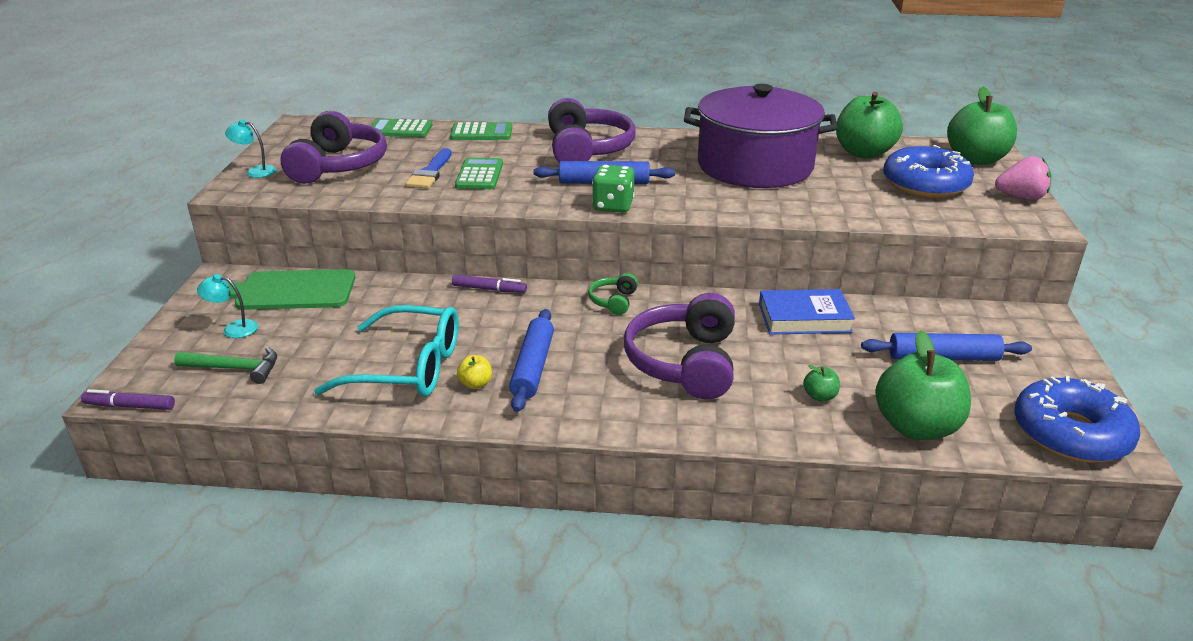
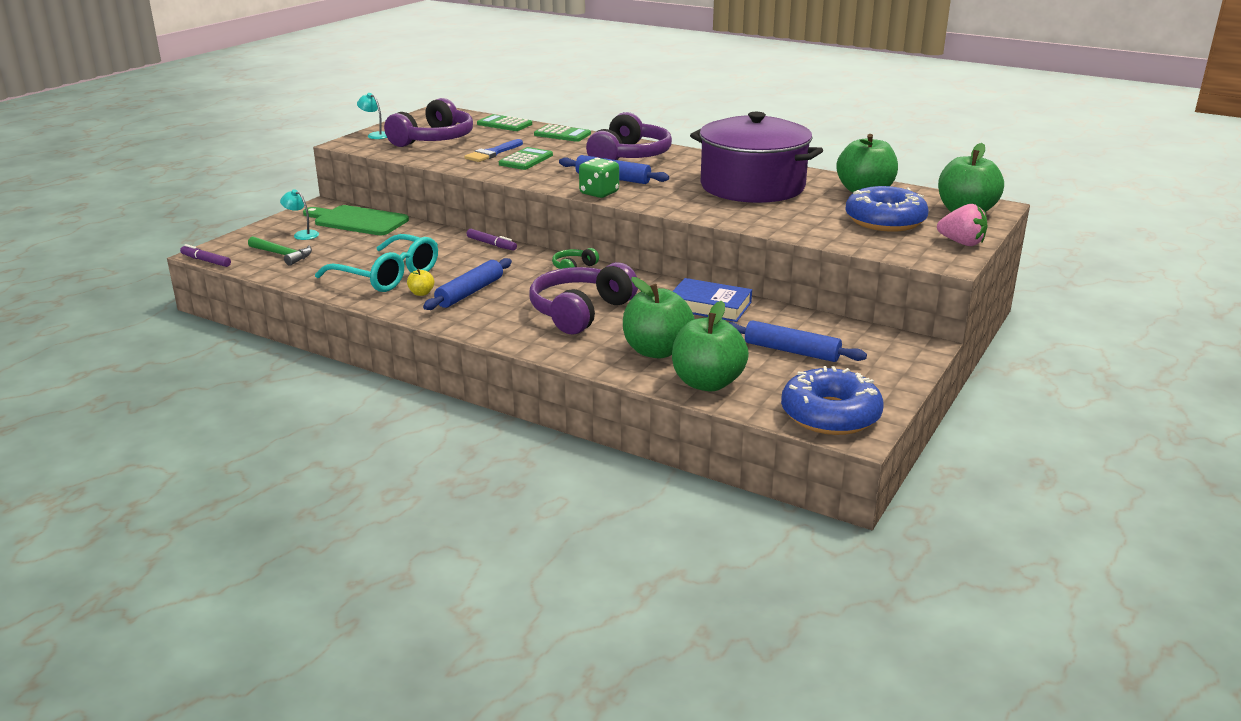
camera: 25 degrees right, 5 degrees down
(820, 396) = (657, 351): green apple -> green apple, size x2.39

